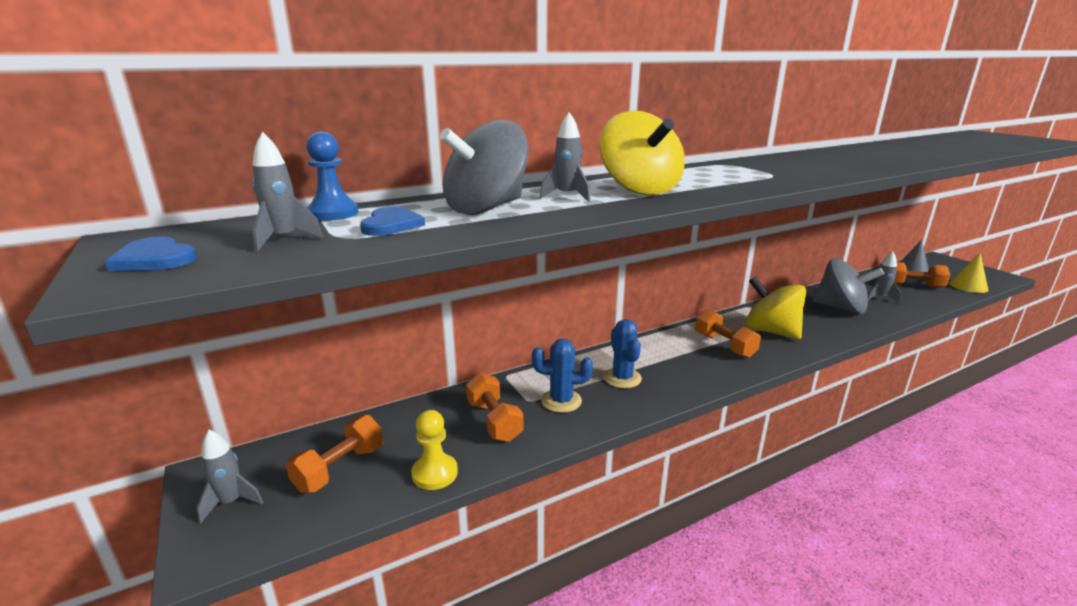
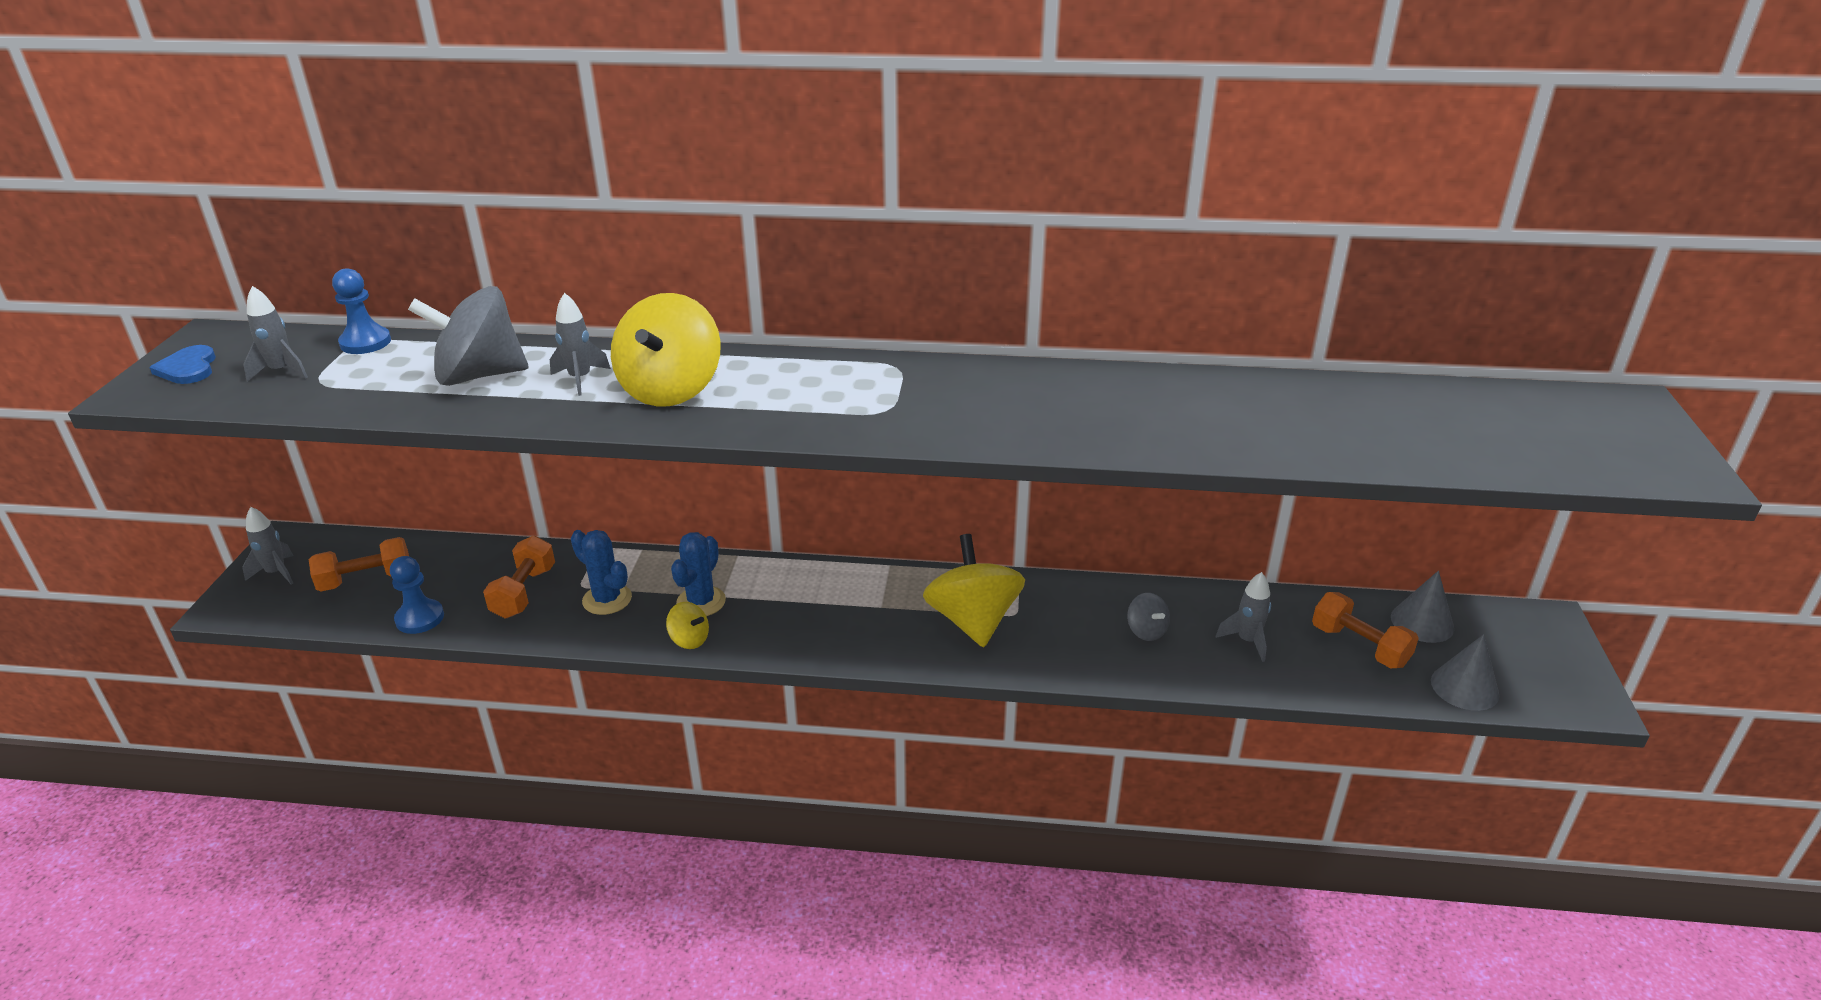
camera: 35 degrees right, 10 degrees up
(391, 224) = (373, 376): blue heart -> none
(435, 473) = (420, 618): yellow pawn -> blue pawn
(652, 400) = (689, 640): none -> yellow spinning top
(724, 345) = (879, 613): orange dumbbell -> none
(841, 308) = (1146, 631): grey spinning top -> grey spinning top, size x0.46
(968, 286) = (1464, 687): yellow cone -> grey cone

